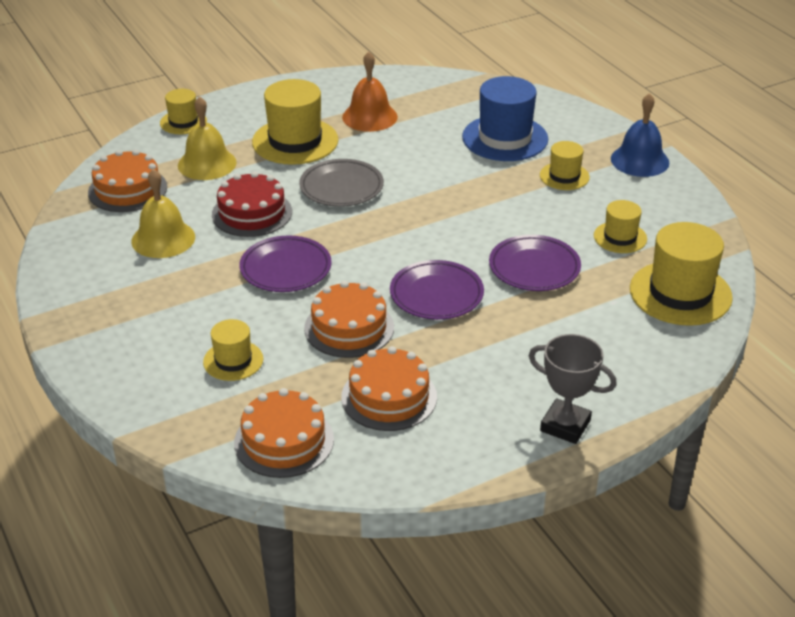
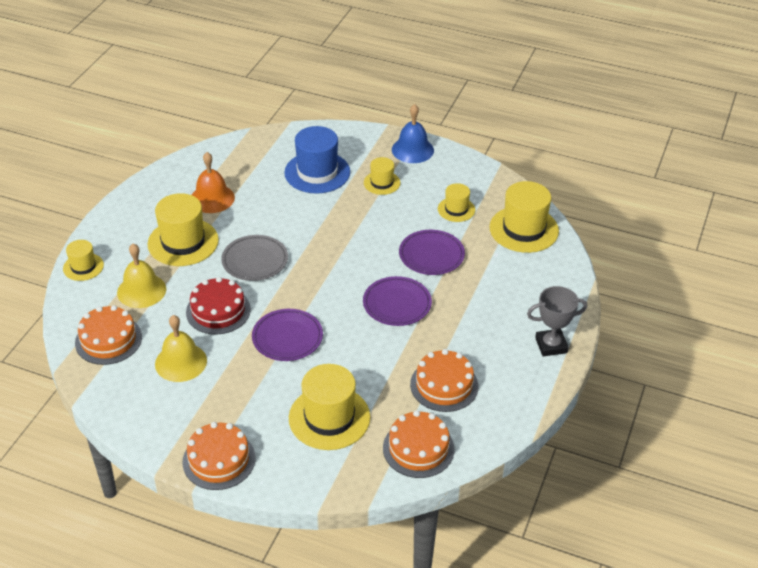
camera: 40 degrees left, 5 degrees up
(233, 360) = (329, 418): yellow hat -> yellow hat, size x1.80
(349, 328) = (372, 355): orange cake -> orange cake (219, 460)

